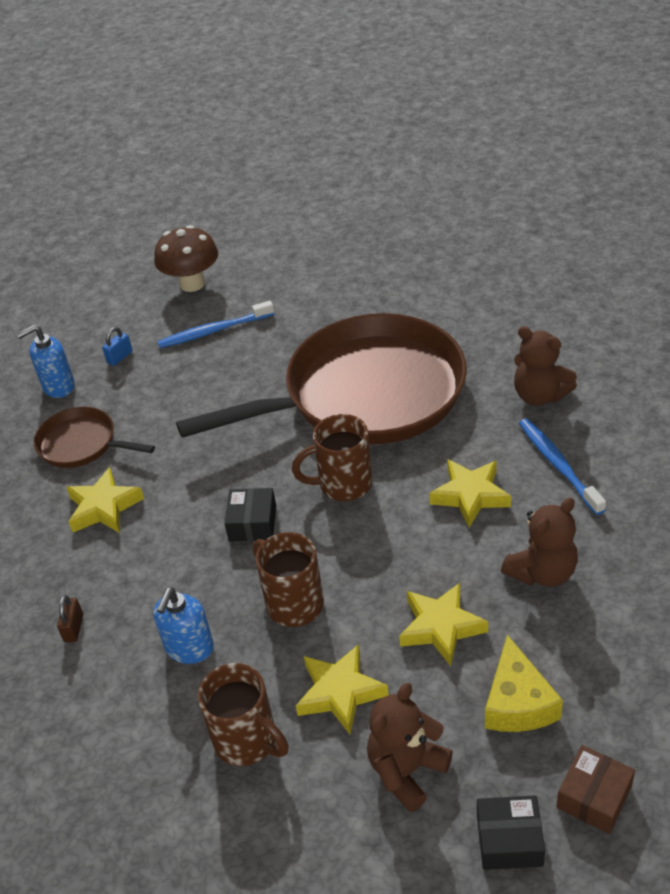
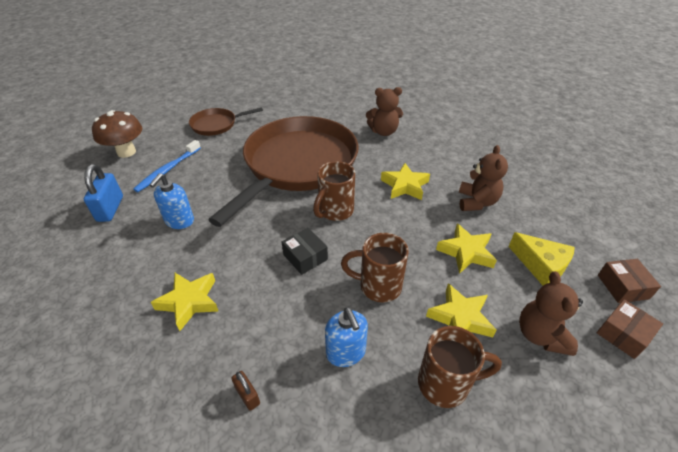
camera: 45 degrees left, 0 degrees up
(58, 386) = (74, 245): blue soap dispenser -> blue soap dispenser (179, 221)
(81, 444) = (130, 272): brown pan -> brown pan (216, 125)
(120, 357) = (110, 209): blue padlock -> blue padlock, size x1.85
(509, 840) = (623, 334): black box -> brown box
(558, 465) = (426, 155): blue toothbrush -> none

